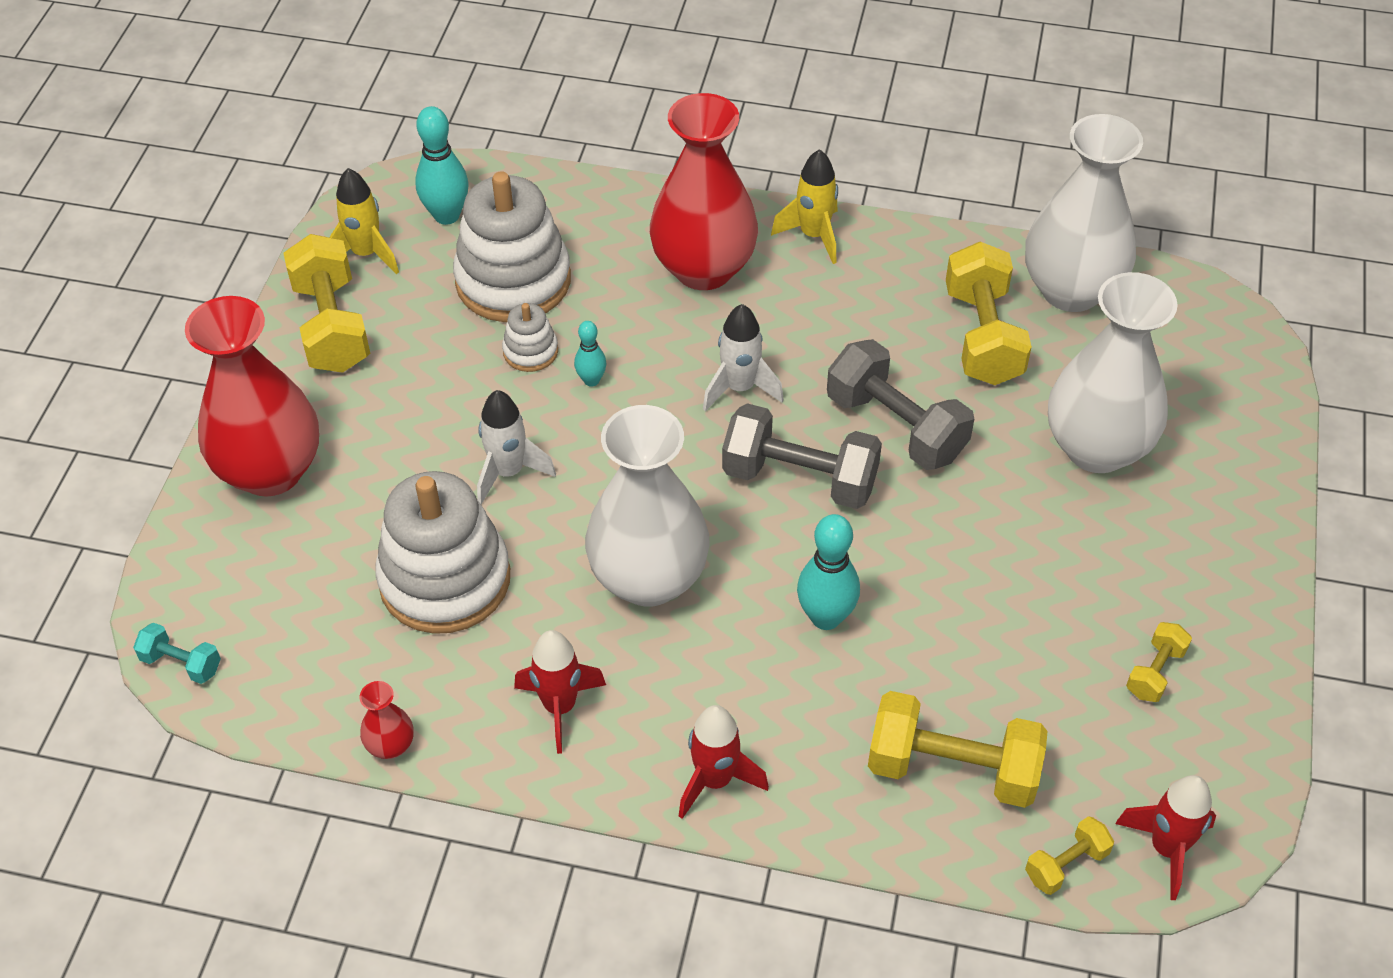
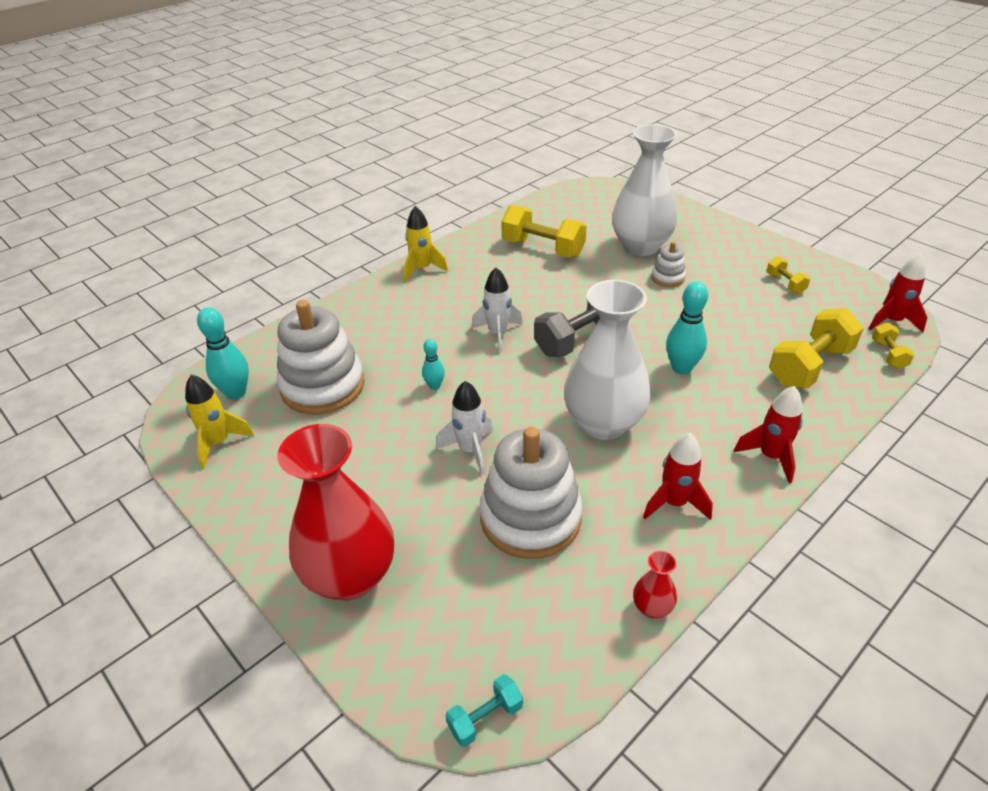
camera: 55 degrees left, 10 degrees down
(332, 326) = (259, 486): yellow dumbbell -> none
(530, 351) = (385, 401): white stacking toy -> white stacking toy (667, 278)
(703, 269) = (401, 312): red vase -> none
(896, 426) = (574, 295): grey dumbbell -> none
(1071, 290) = (540, 216): white vase -> none

